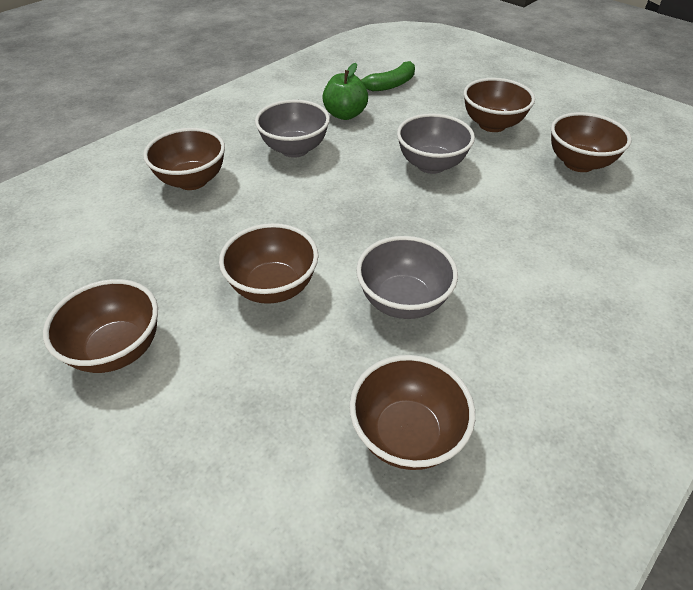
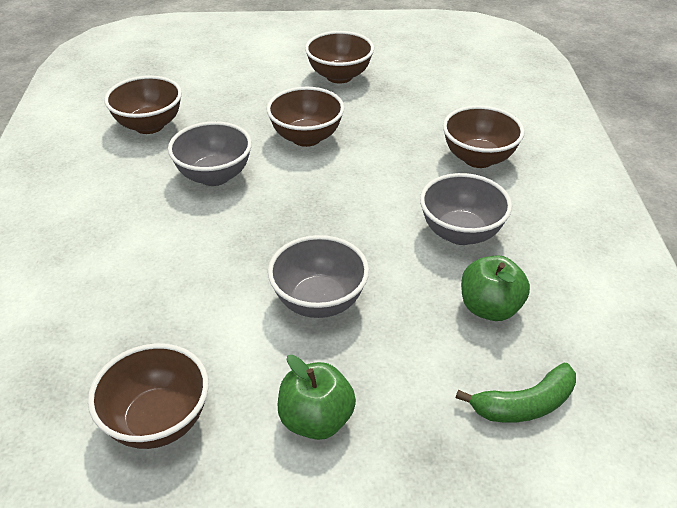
camera: 135 degrees right, 5 degrees down
(390, 85) = (524, 405): green banana -> green banana turned 120 degrees counterclockwise
(492, 125) = (316, 420): brown bowl -> green apple

